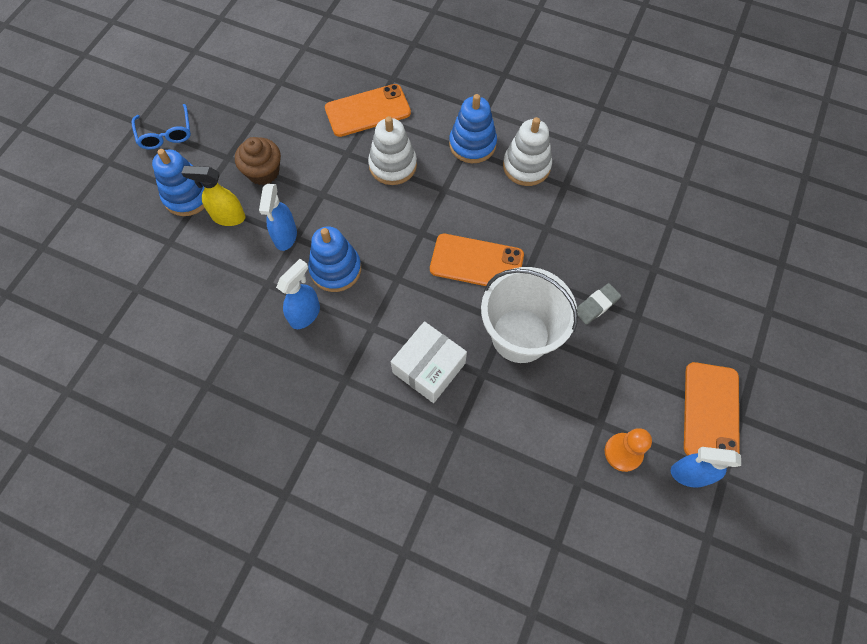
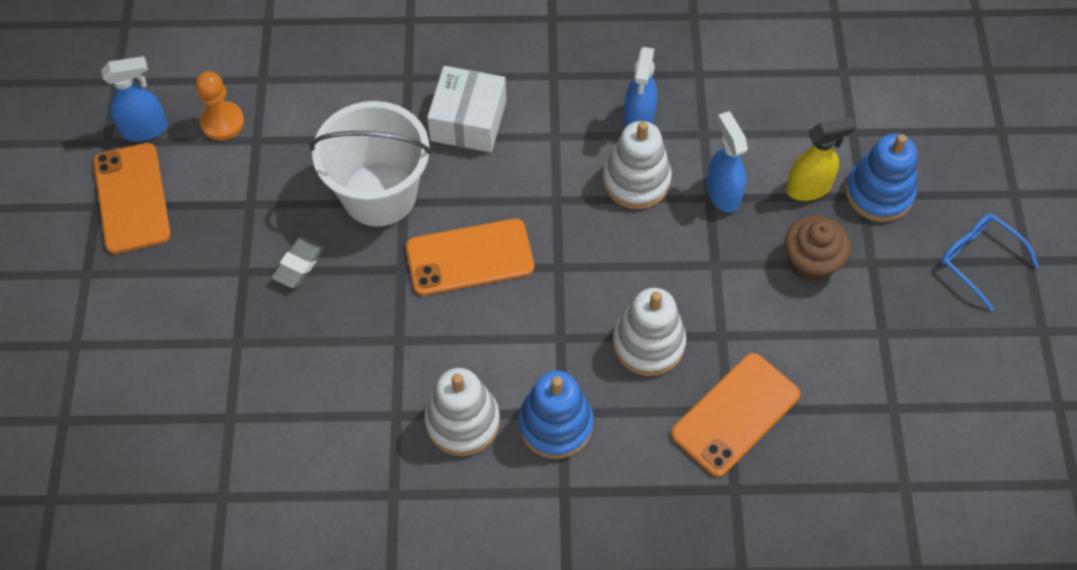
camera: 155 degrees right, 5 degrees down
(335, 269) = (636, 180): blue stacking toy -> white stacking toy

